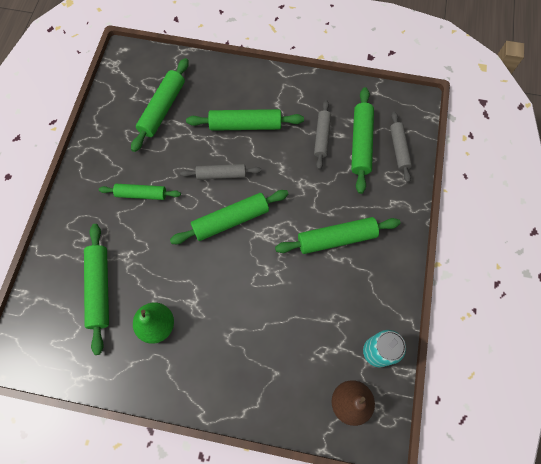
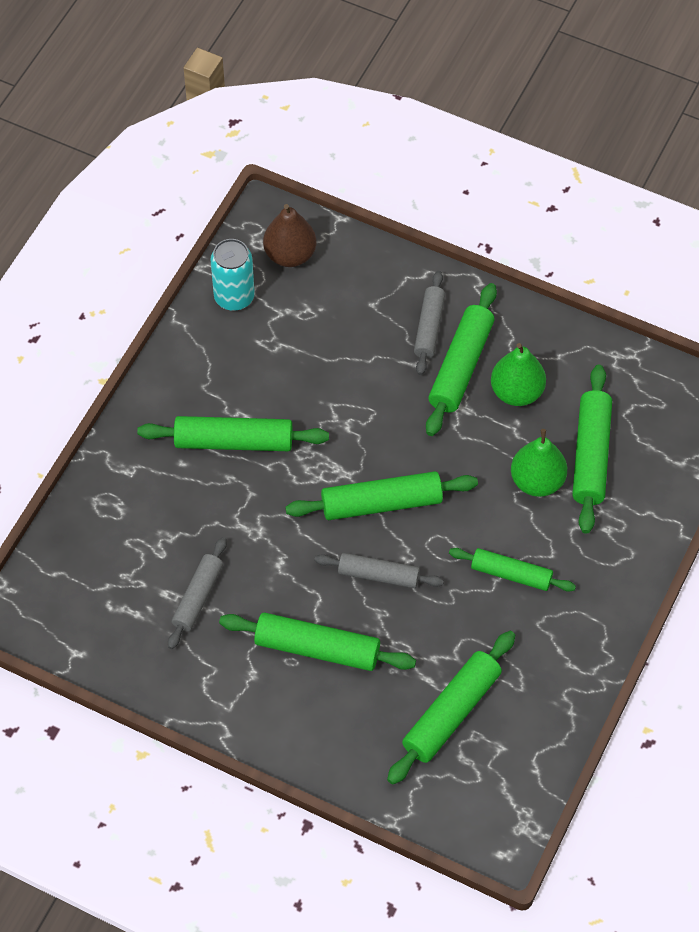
camera: 165 degrees left, 10 degrees down
(133, 260) = (537, 481): none -> green pear
(361, 143) = (139, 571): green rolling pin -> green rolling pin (461, 366)
(399, 149) = (83, 548): grey rolling pin -> grey rolling pin (429, 327)

